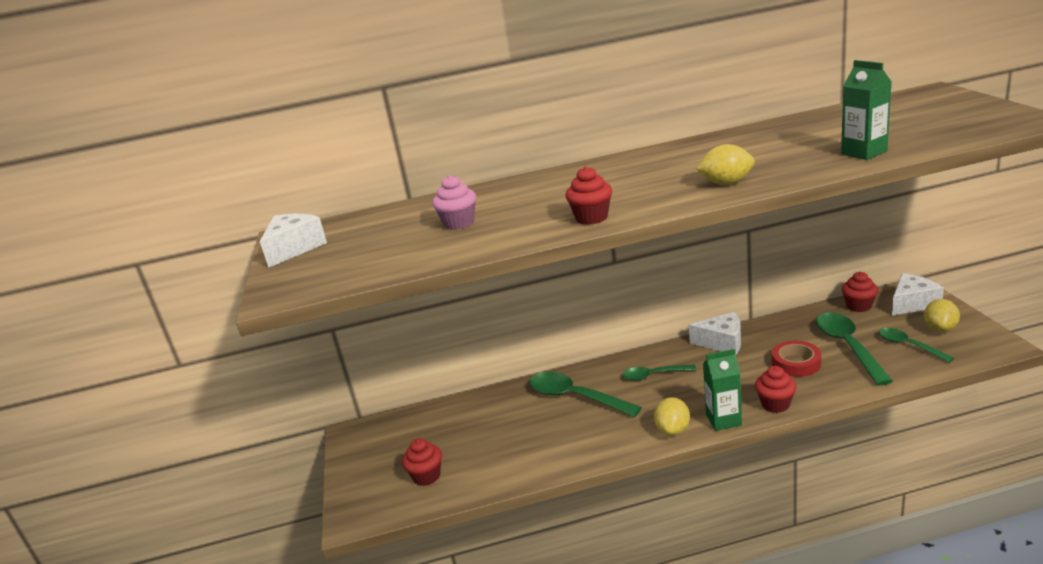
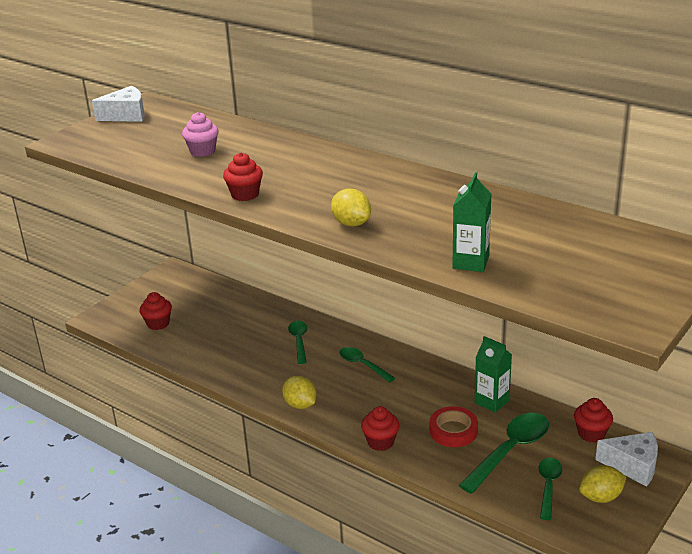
camera: 45 degrees right, 5 degrees up
(575, 397) = (299, 341): green spoon -> green spoon, size x0.60
(673, 430) = (300, 405): yellow lemon -> yellow lemon turned 75 degrees clockwise
(722, 342) = (446, 379): white cheese -> none
(723, 420) = (335, 424): green carton -> green carton (491, 401)

